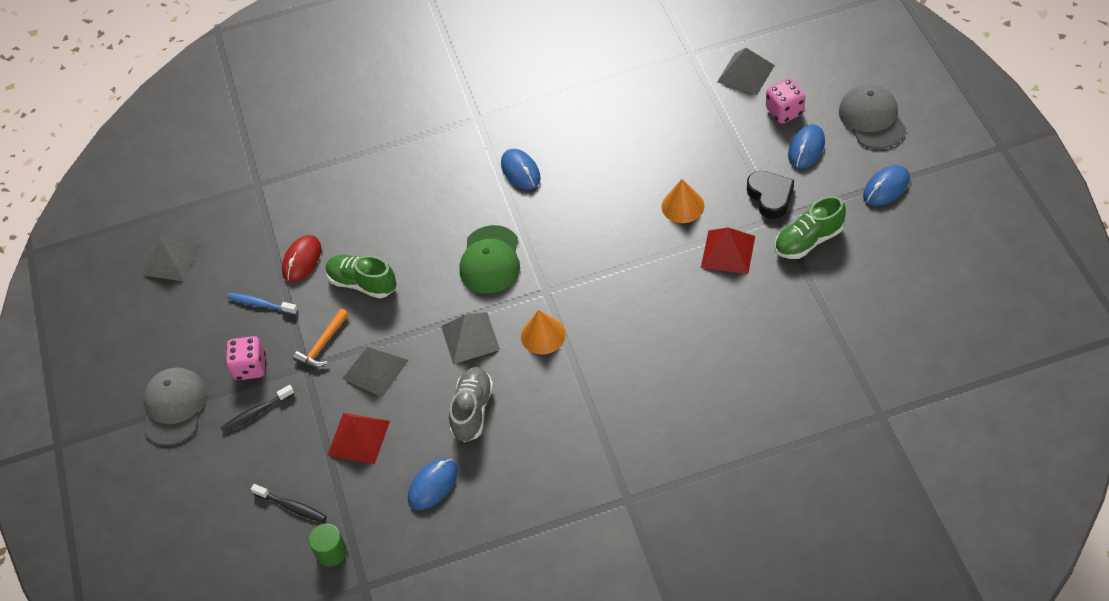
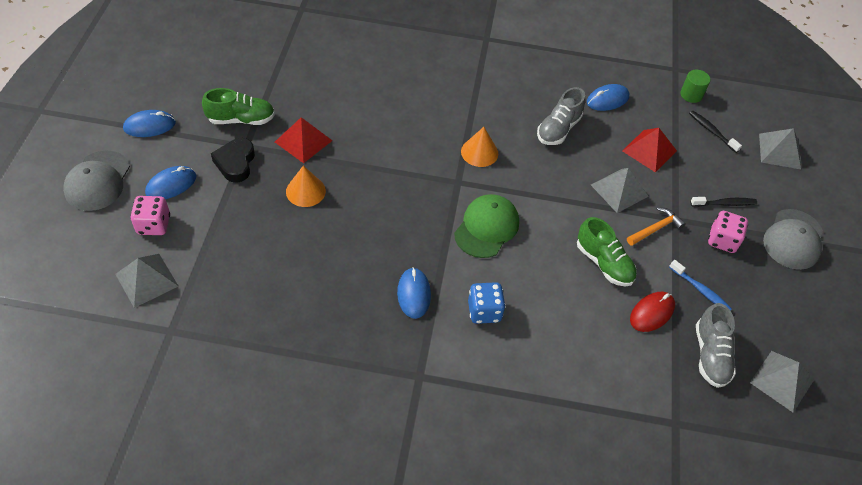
camera: 165 degrees left, 0 degrees up
(239, 250) = (710, 355): none -> grey shoe
(452, 188) = (484, 311): none -> blue dice
(470, 337) = (535, 177): grey pyramid -> grey pyramid (779, 151)

